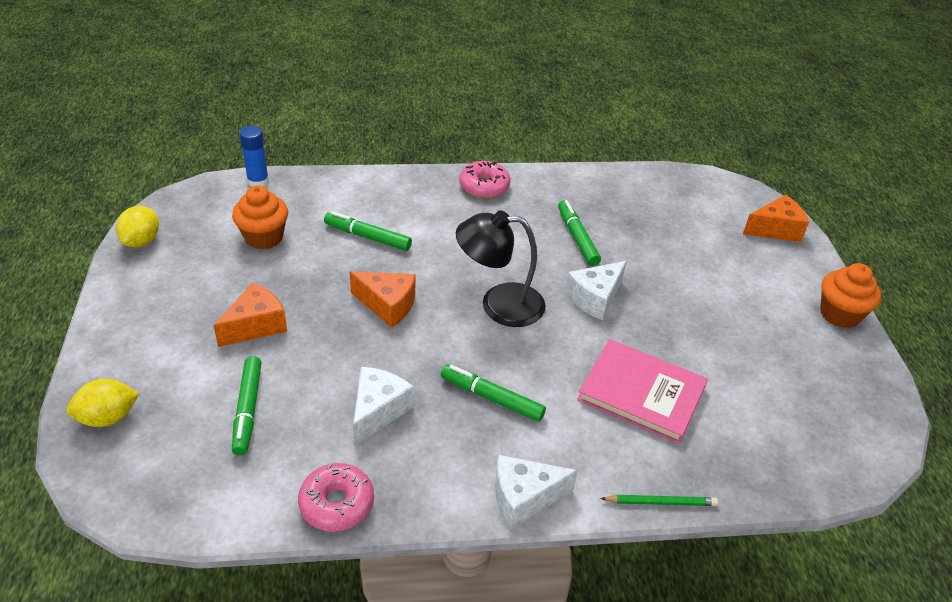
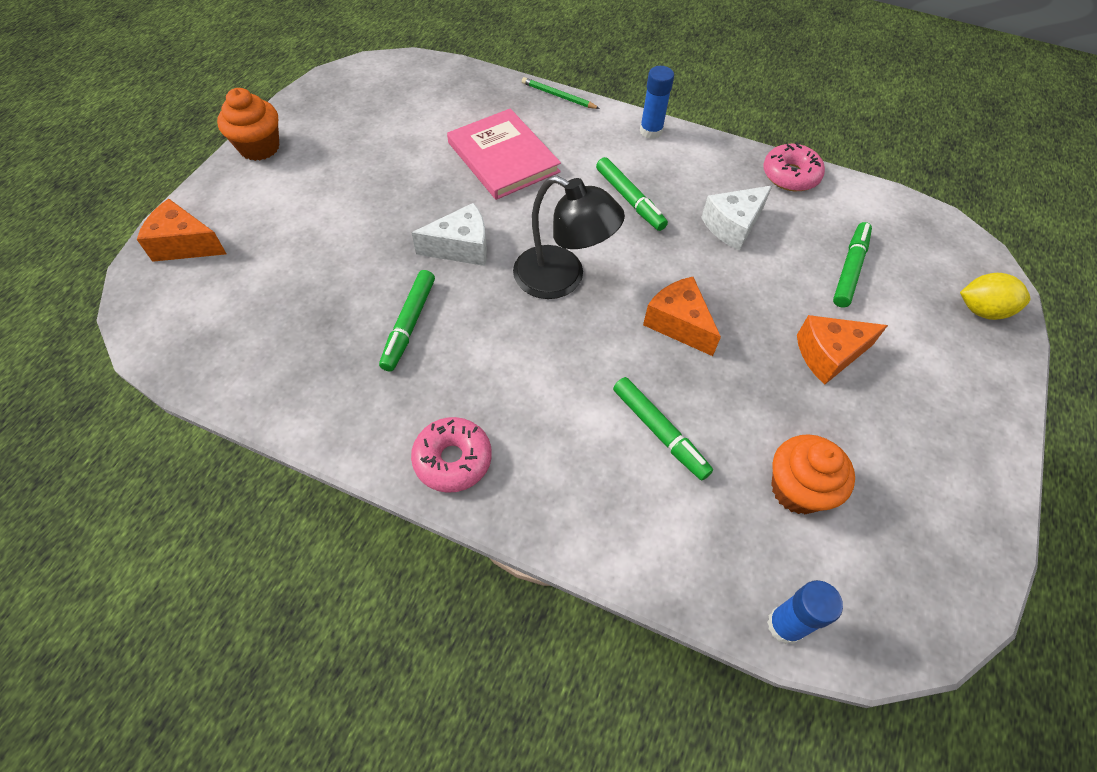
camera: 150 degrees left, 15 degrees up
(142, 241) = (971, 555): yellow lemon -> none
(524, 497) = (651, 131): white cheese -> blue glue stick

